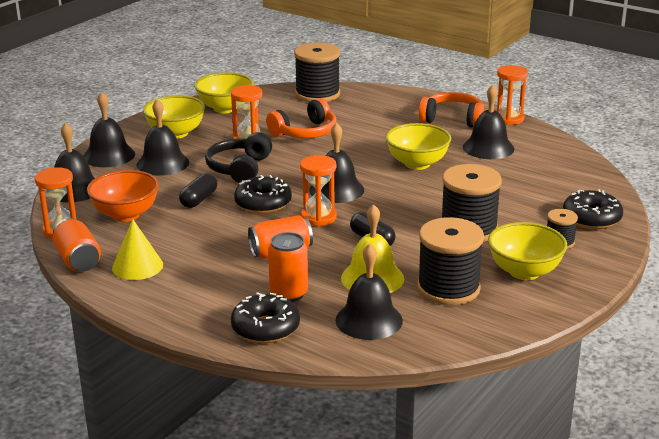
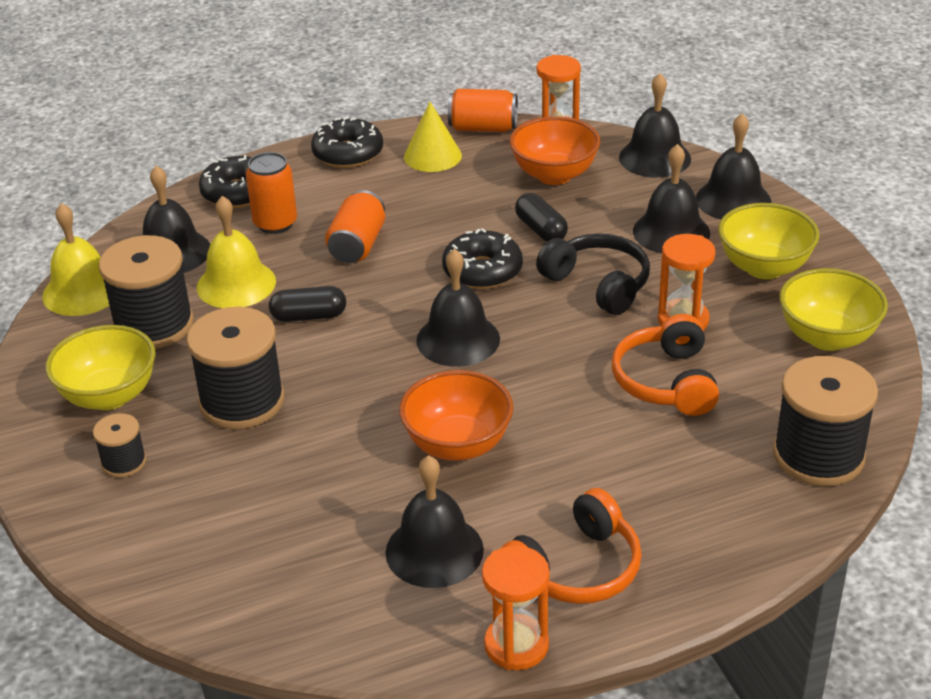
camera: 125 degrees right, 10 degrees up
(318, 217) = (403, 298): orange hourglass -> none
(417, 164) = (458, 445): yellow bowl -> orange bowl
(454, 335) = (82, 291): none -> yellow bell
(591, 218) = (133, 529): black donut -> black donut (348, 153)

